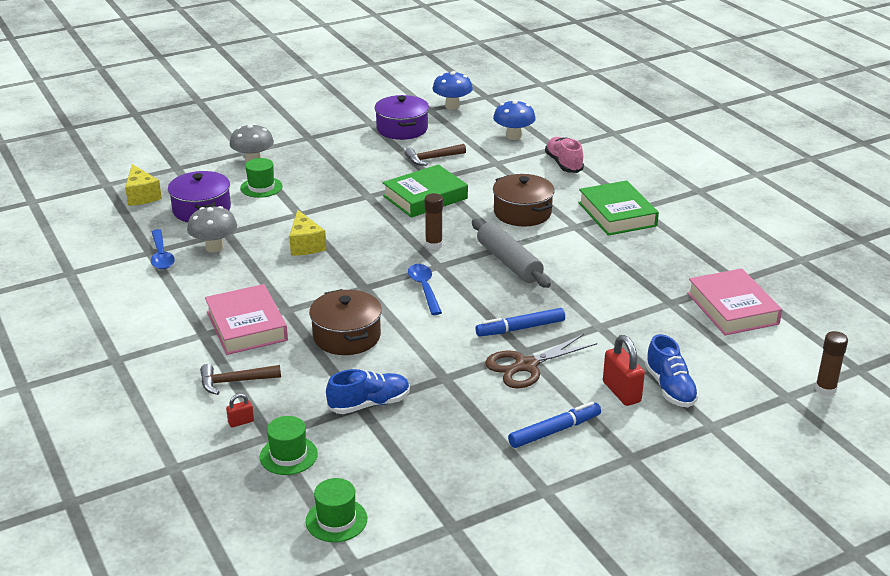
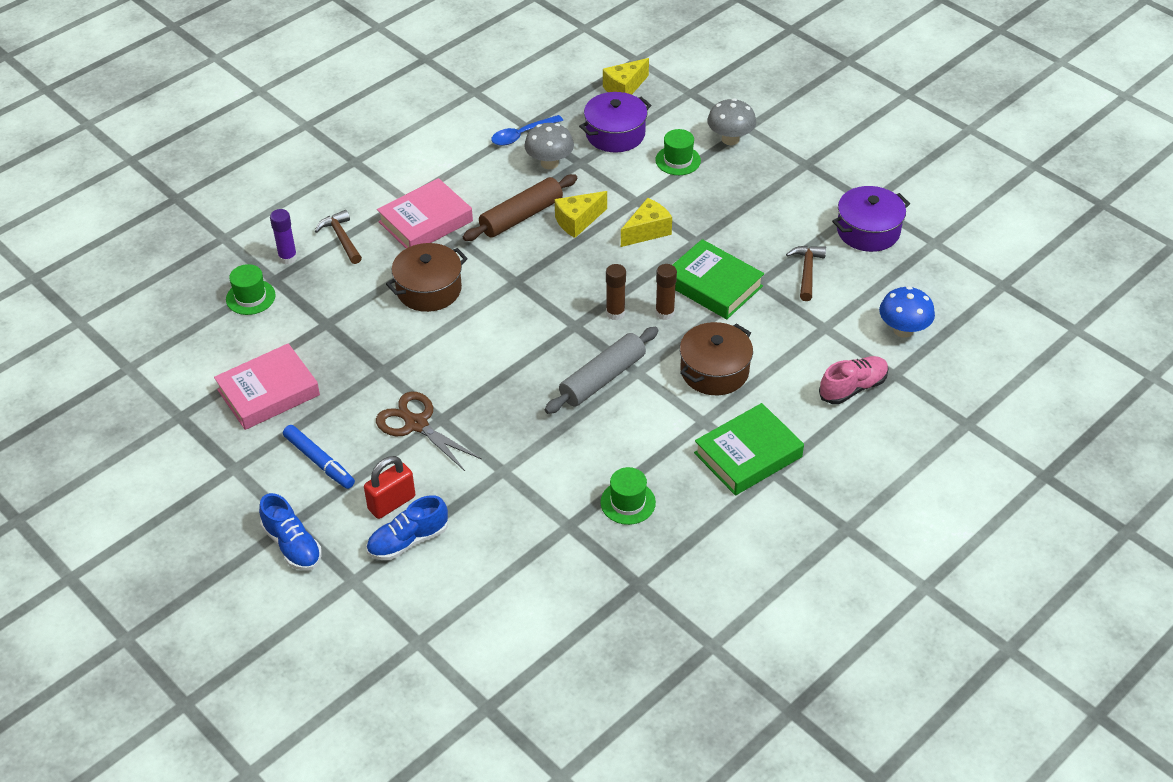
camera: 75 degrees right, 15 degrees up
(241, 422) = (288, 258): red padlock -> purple glue stick
(278, 272) = (521, 216): none -> brown rolling pin
(336, 520) = (177, 345): green hat -> green hat (628, 502)
(341, 215) = (647, 231): none -> yellow cheese
(369, 404) = (330, 329): blue shoe -> blue shoe (292, 545)
(424, 289) = (528, 324): blue spoon -> none
(432, 158) = (807, 271): brown hammer -> brown hammer turned 45 degrees clockwise
(452, 106) = (955, 260): blue mushroom -> none
(520, 328) = (479, 409): blue marker -> none
(732, 308) = (575, 583): pink book -> pink book (268, 392)
(825, 389) = (439, 676): brown glue stick -> brown glue stick (664, 313)

